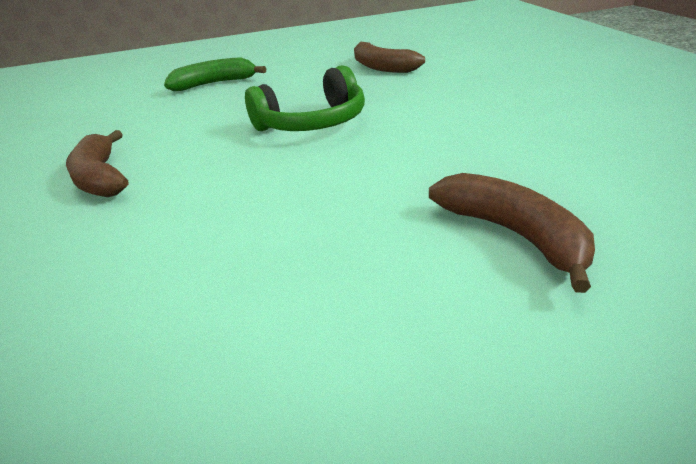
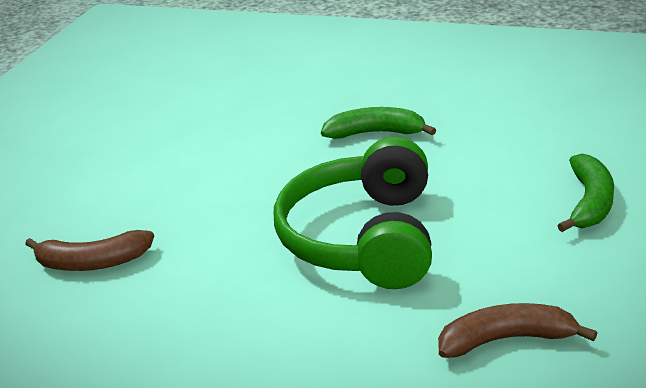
camera: 120 degrees right, 0 degrees up
(100, 178) = (376, 133): brown banana -> green banana
(313, 123) = (362, 238): green headphones -> green headphones, size x1.54

